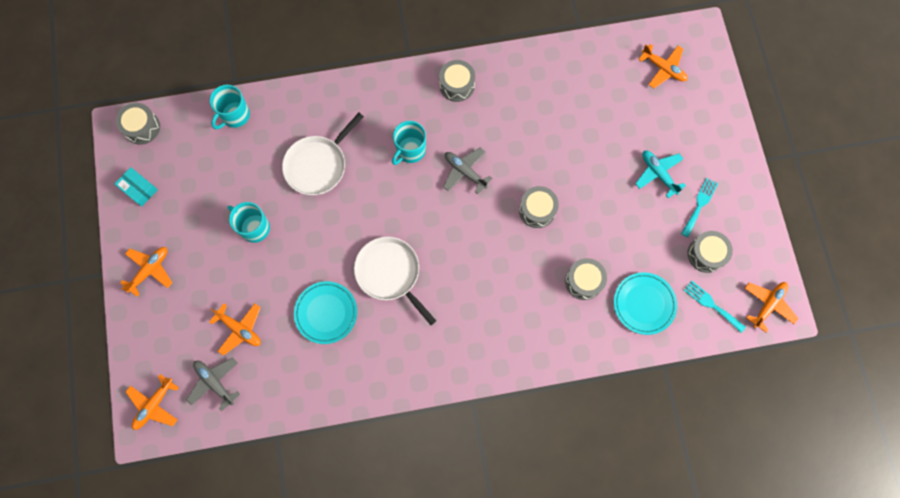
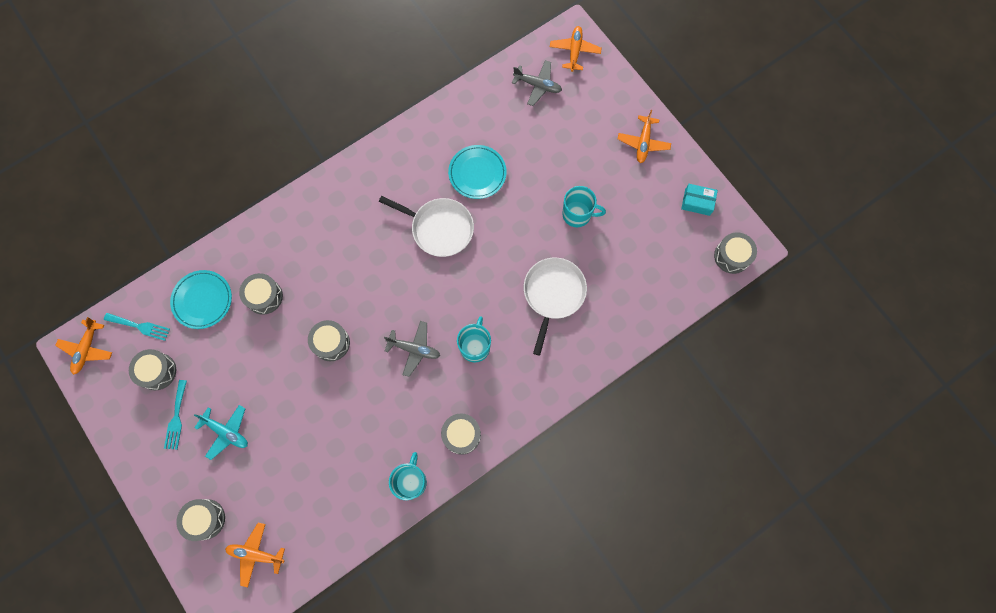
camera: 155 degrees right, 0 degrees up
(235, 115) = (656, 306): turquoise mug -> turquoise mug (411, 481)
(239, 329) = (541, 131): orange plane -> none
(697, 112) = (205, 519): none -> grey drum

